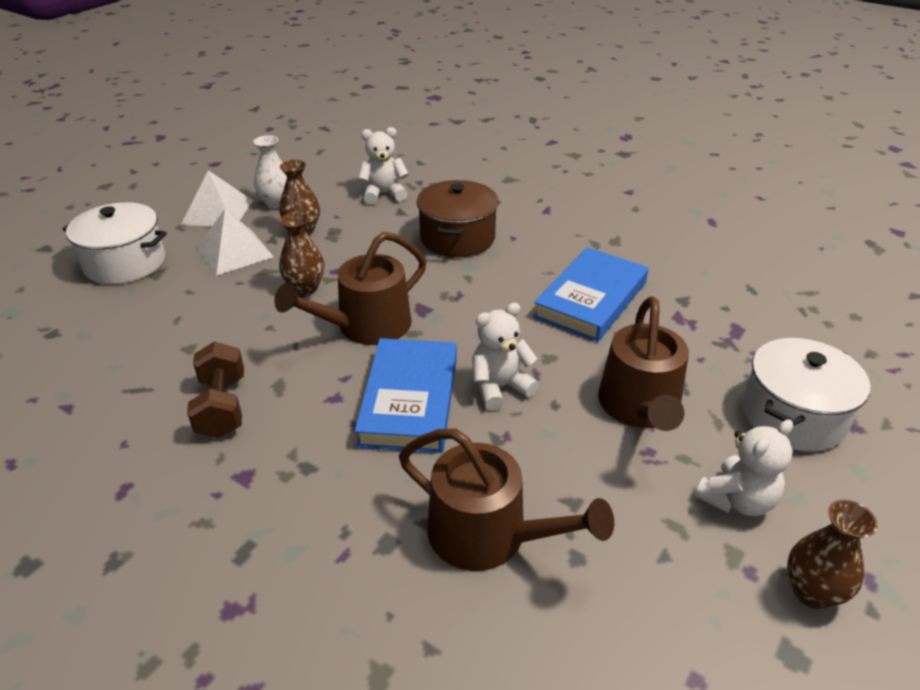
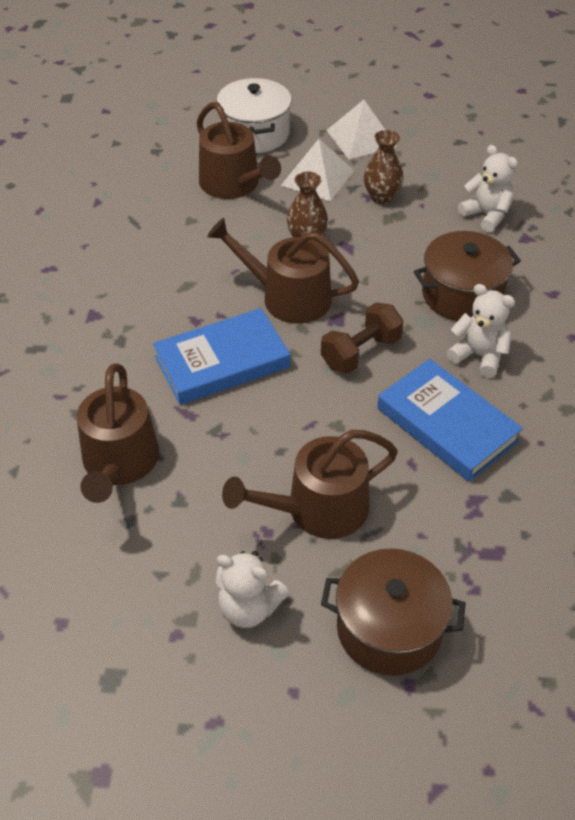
camera: 60 degrees right, 10 degrees up
(176, 302) = (233, 184): none -> brown watering can
(222, 407) = (146, 270): brown dumbbell -> brown dumbbell (360, 352)
(276, 203) = (405, 162): white vase -> none
(499, 387) = (275, 408): white teddy bear -> white teddy bear (478, 355)
(591, 299) = (447, 424): blue book -> blue book turned 45 degrees clockwise
(793, 416) = (389, 628): white pot -> brown pot
(812, 592) = (179, 681): brown vase -> none

